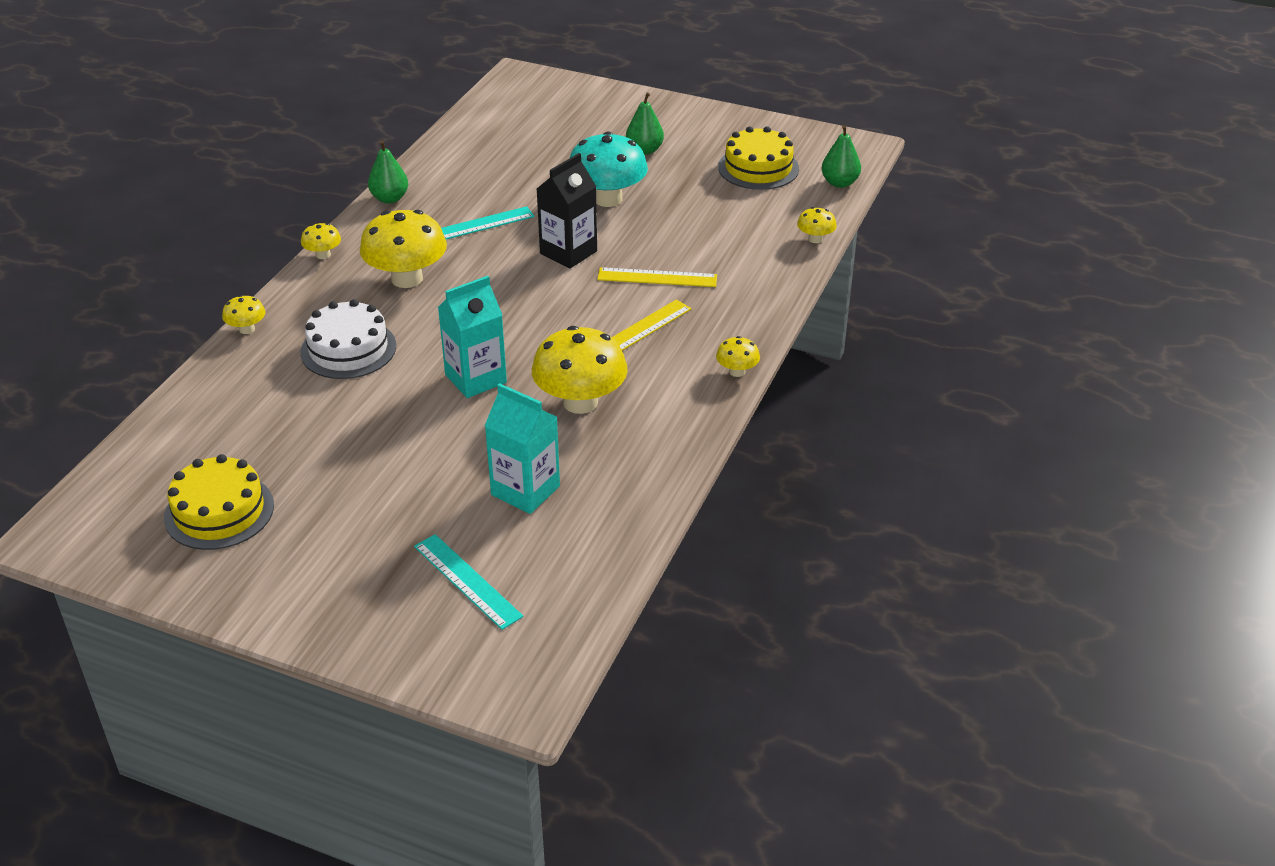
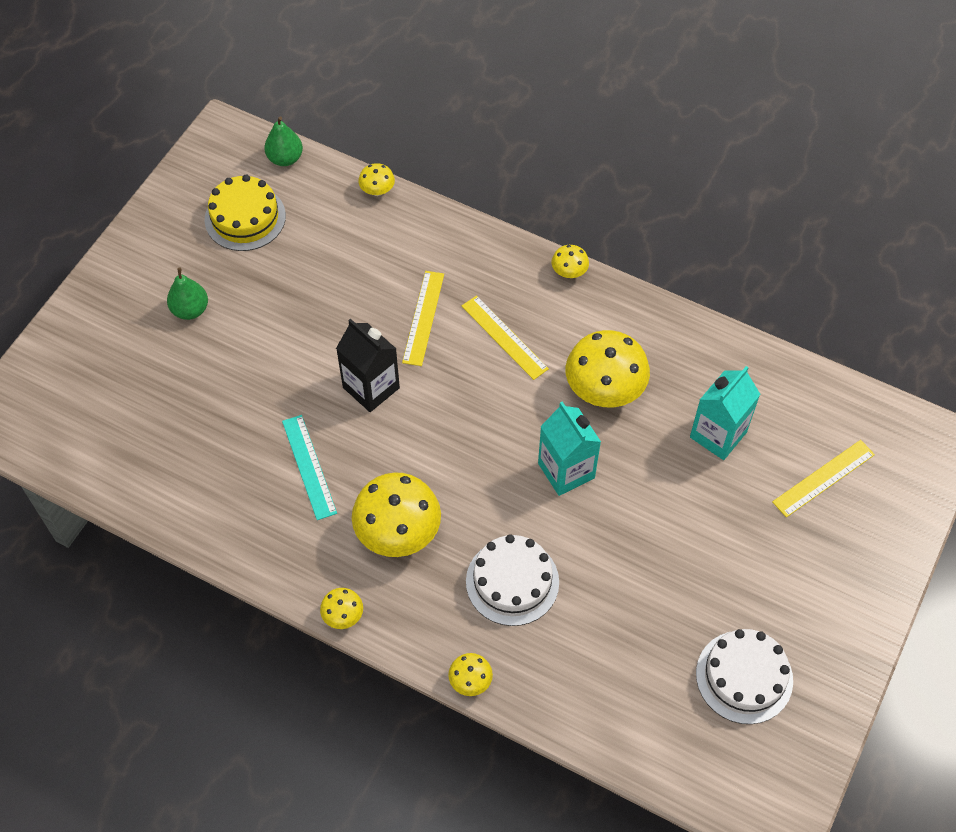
camera: 85 degrees left, 20 degrees up
(219, 511) = (744, 677): yellow cake -> white cake
(389, 198) = (241, 553): green pear -> none
(467, 581) = (823, 478): turquoise ruler -> yellow ruler
(607, 199) = (279, 349): turquoise mushroom -> none

